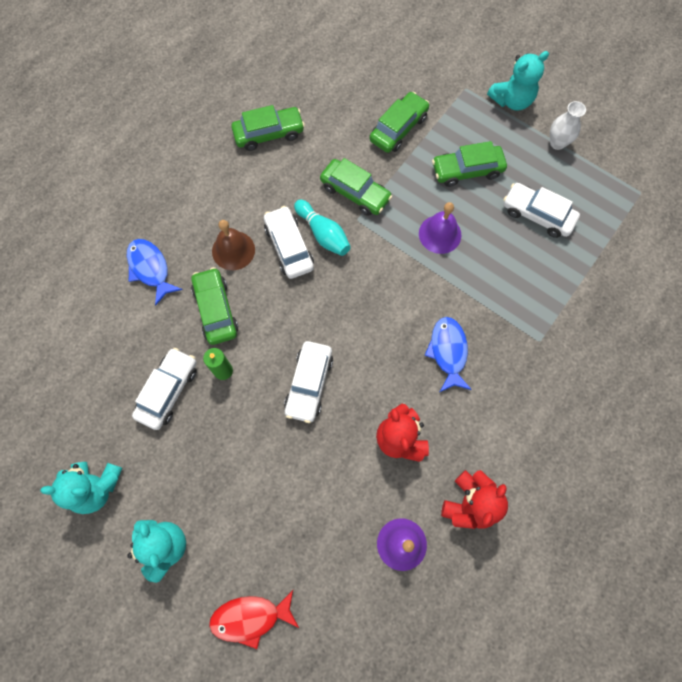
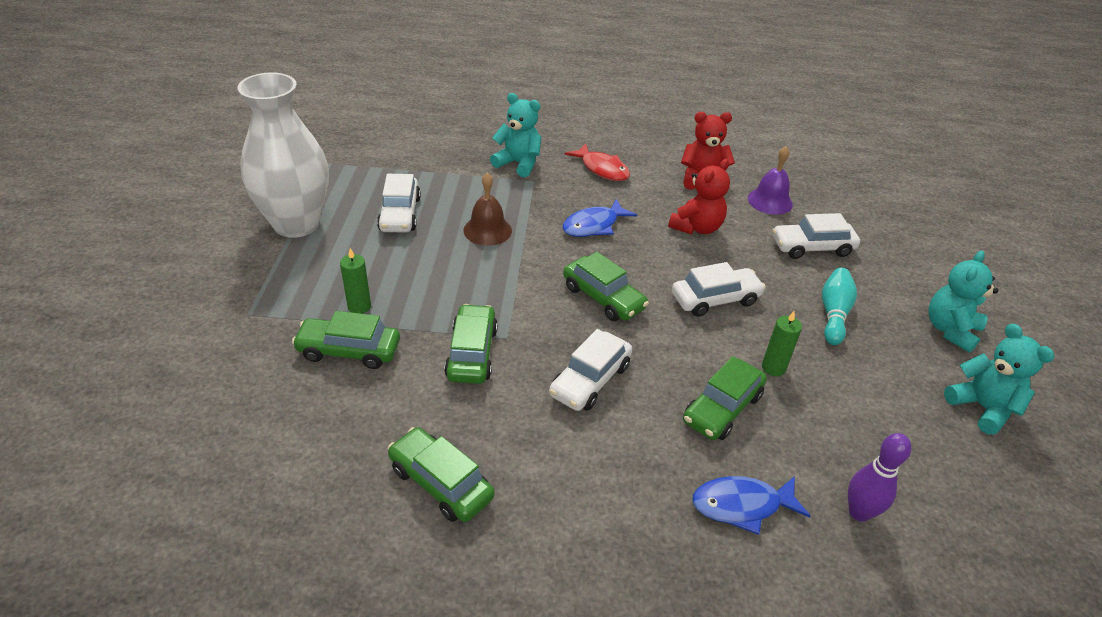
camera: 125 degrees left, 30 degrees down
(100, 328) = (859, 512): none -> purple bowling pin
(150, 269) = (742, 505): blue fish -> blue fish turned 60 degrees clockwise
(168, 391) = (841, 402): white car -> white car (812, 247)
(233, 250) = (640, 430): brown bell -> brown bell (487, 230)
(250, 617) = (917, 256): red fish -> red fish (602, 169)
(323, 234) = (548, 358): turquoise bowling pin -> turquoise bowling pin (833, 314)
(438, 148) = (359, 306): none -> green candle
(440, 234) = (474, 269): purple bell -> none
(467, 170) = (376, 275): green car -> green car (603, 297)
(511, 100) = (250, 271): turquoise teddy bear -> turquoise teddy bear (518, 163)
(557, 143) = (296, 224): white vase -> white vase, size x2.40

